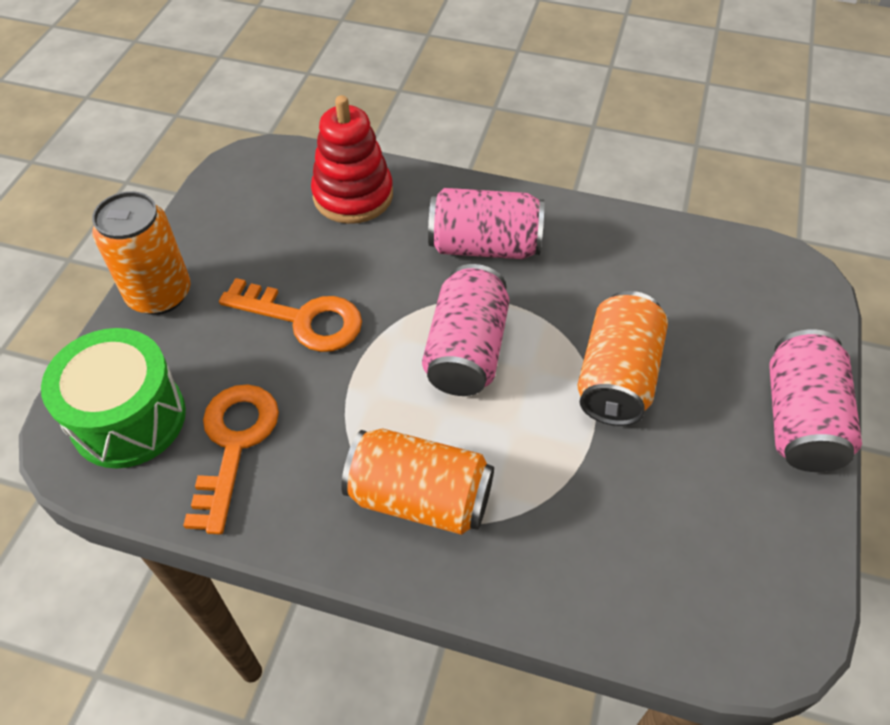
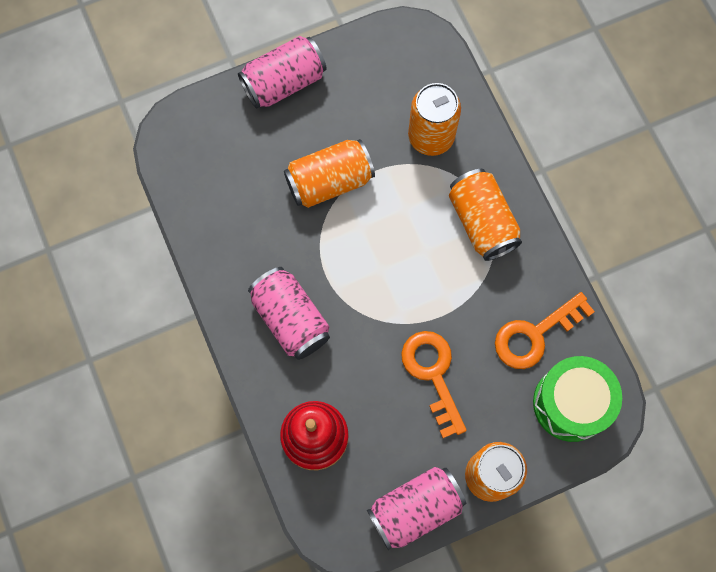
camera: 130 degrees left, 20 degrees up
(466, 350) = (377, 268): pink can -> pink can (415, 509)
(590, 530) = (431, 137): none -> orange can

